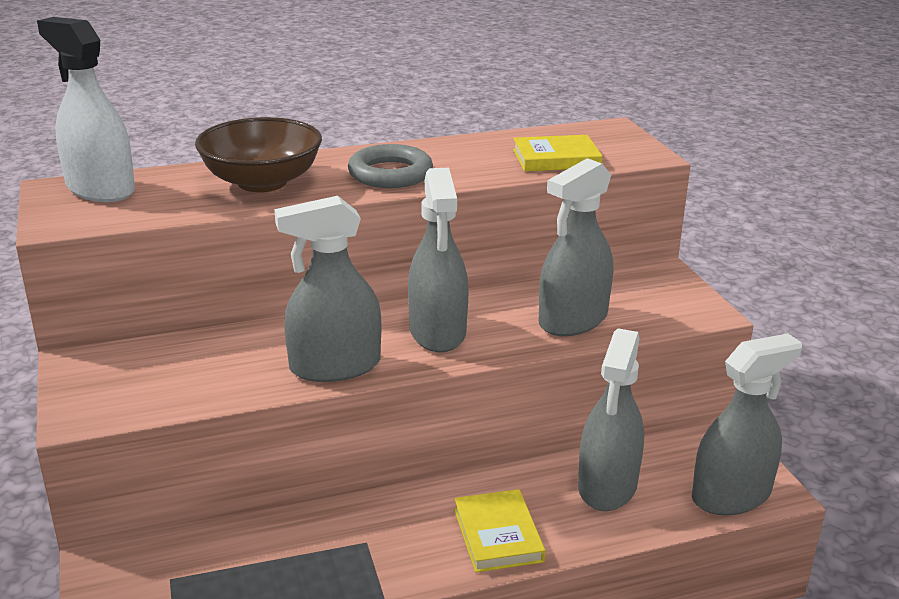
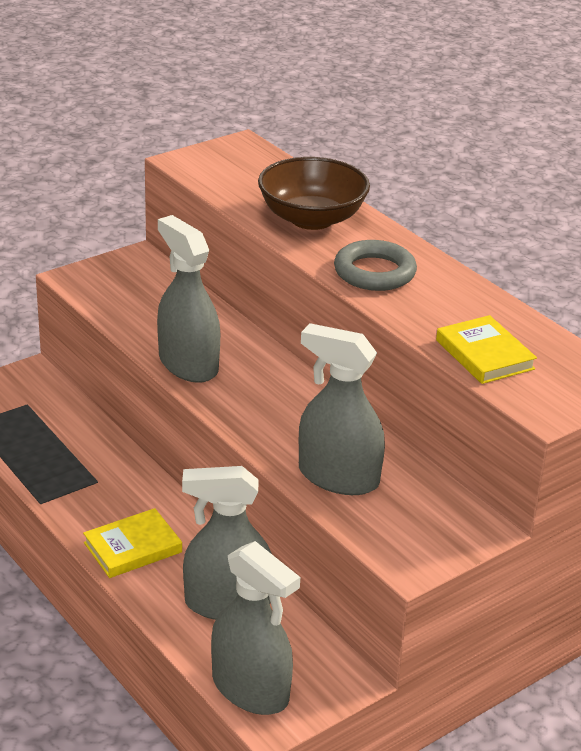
camera: 70 degrees right, 5 degrees up
(100, 189) = (250, 160): white spray bottle -> none
(437, 332) = (270, 404): grey spray bottle -> none

